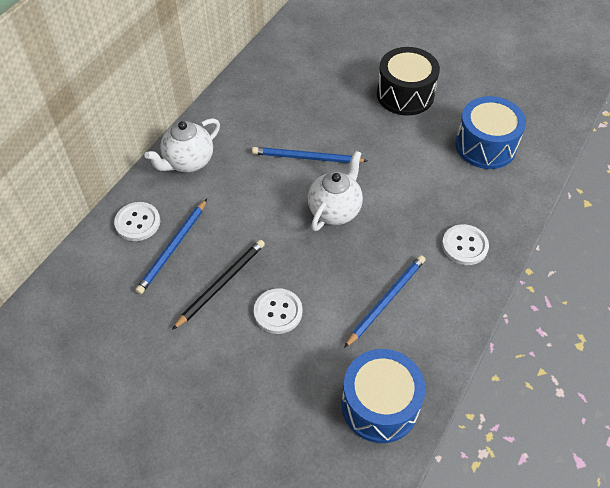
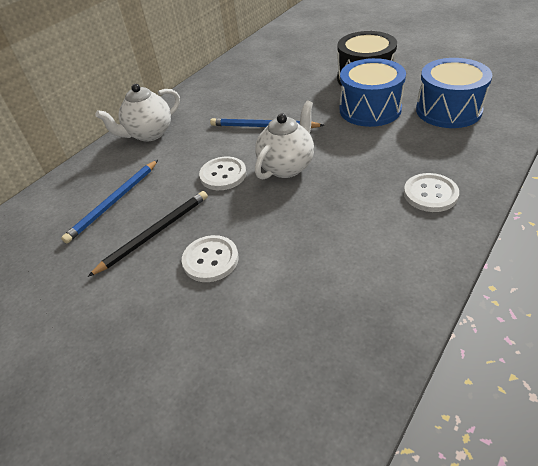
camera: 10 degrees right, 10 degrees down
(137, 222) = (86, 182): white button -> white button (223, 175)
(380, 405) = (322, 367): blue drum -> blue drum (370, 109)
(386, 300) = (337, 248): blue pencil -> none

